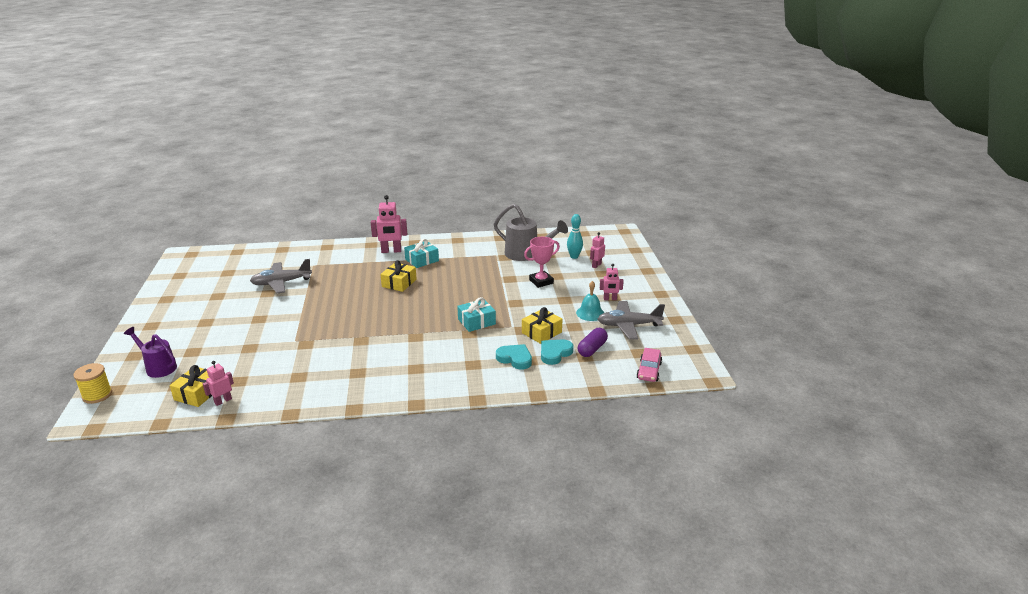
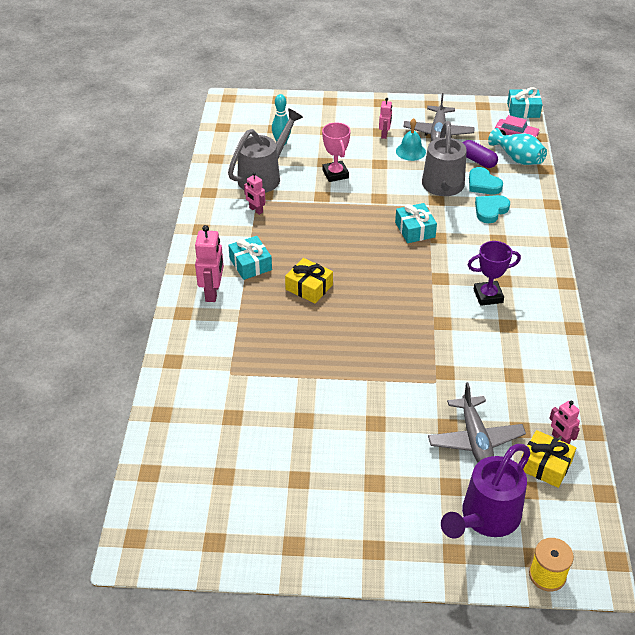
camera: 80 degrees left, 15 degrees up
(158, 367) = (485, 518): purple watering can -> purple watering can, size x1.54
(281, 283) = (277, 406): grey plane -> grey plane (475, 439)
(394, 361) = (488, 296): none -> purple trophy
(541, 332) = (443, 187): yellow gift -> grey watering can
(596, 265) = (308, 131): pink robot -> pink robot (256, 210)
(607, 372) = (517, 158): none -> turquoise vase
(701, 375) = (523, 110): none -> turquoise gift

